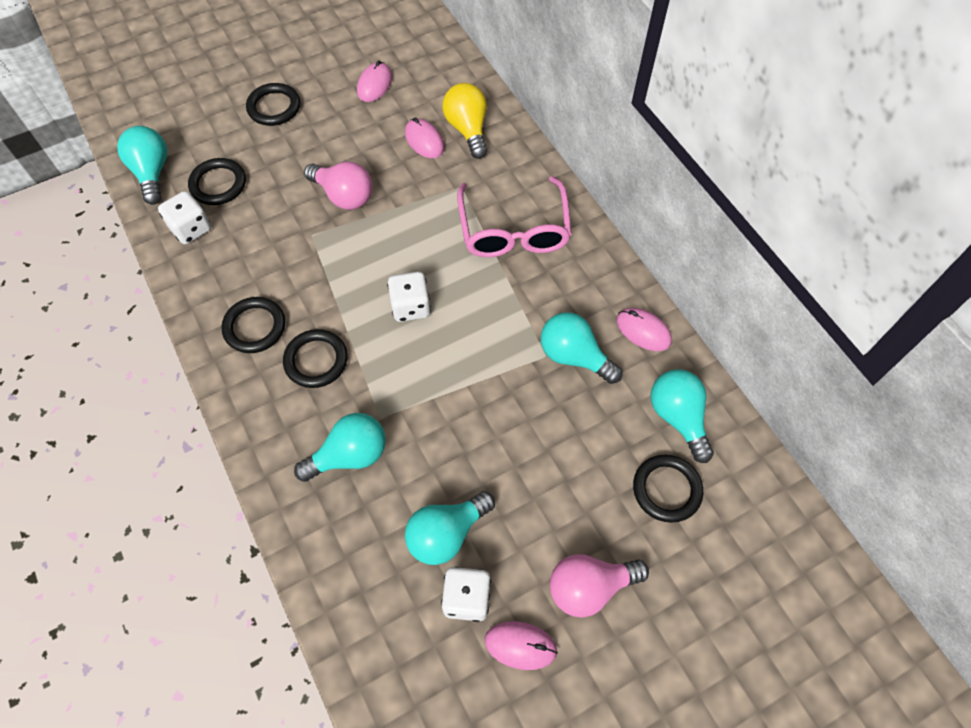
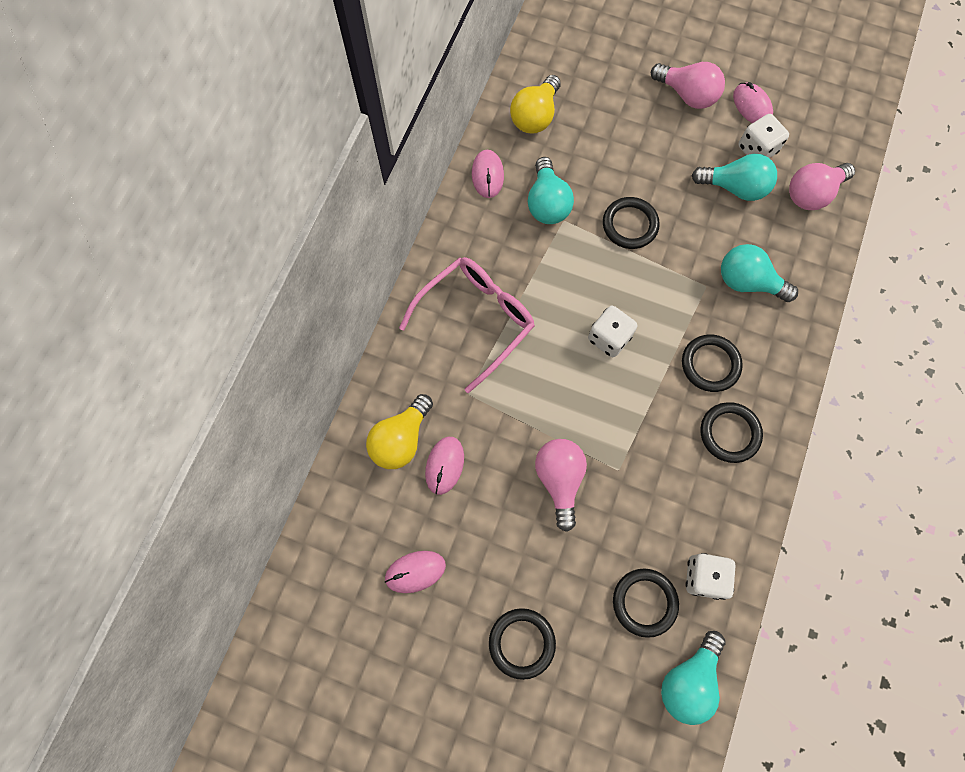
camera: 130 degrees left, 10 degrees up
(372, 605) = (812, 194): none -> pink light bulb
(666, 489) = (590, 93): black ring -> black ring (630, 225)
(678, 417) = (535, 116): turquoise light bulb -> yellow light bulb

